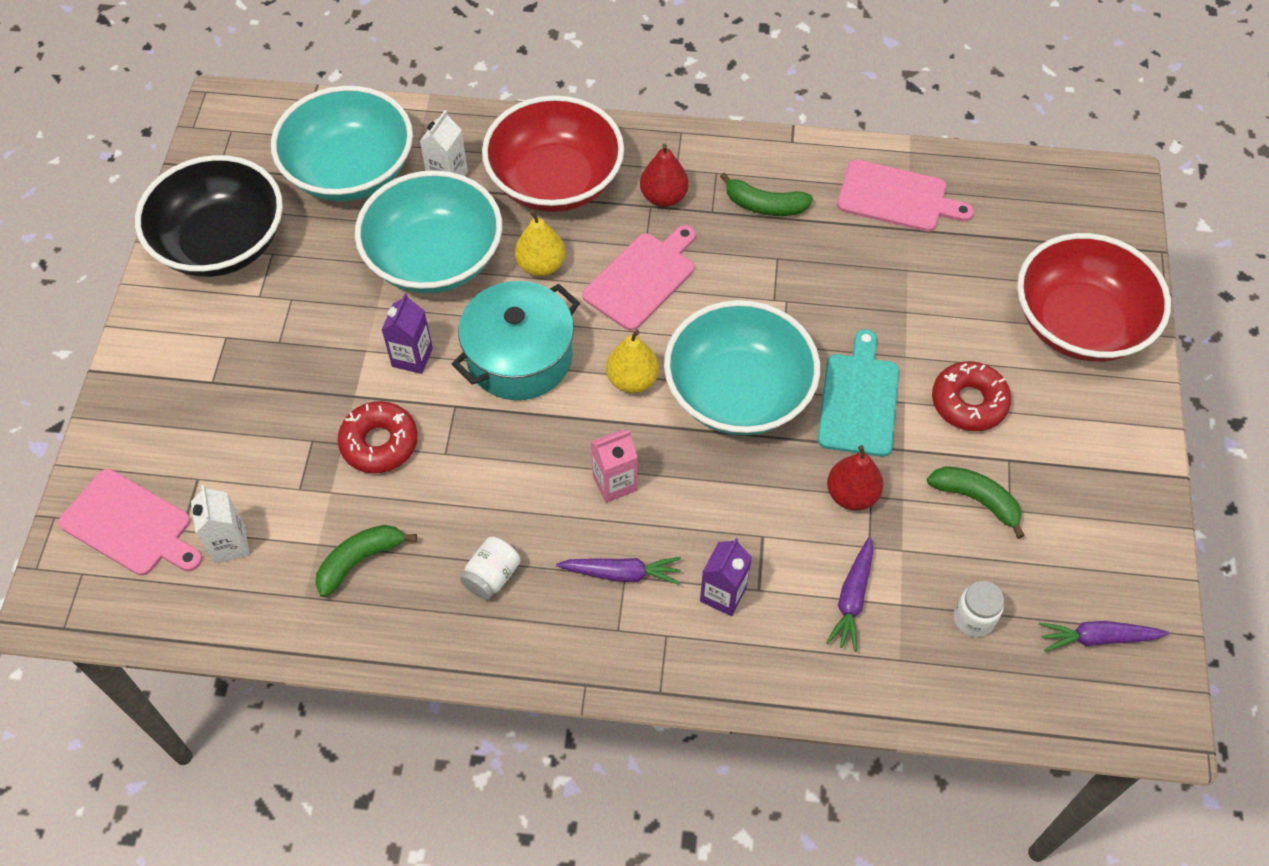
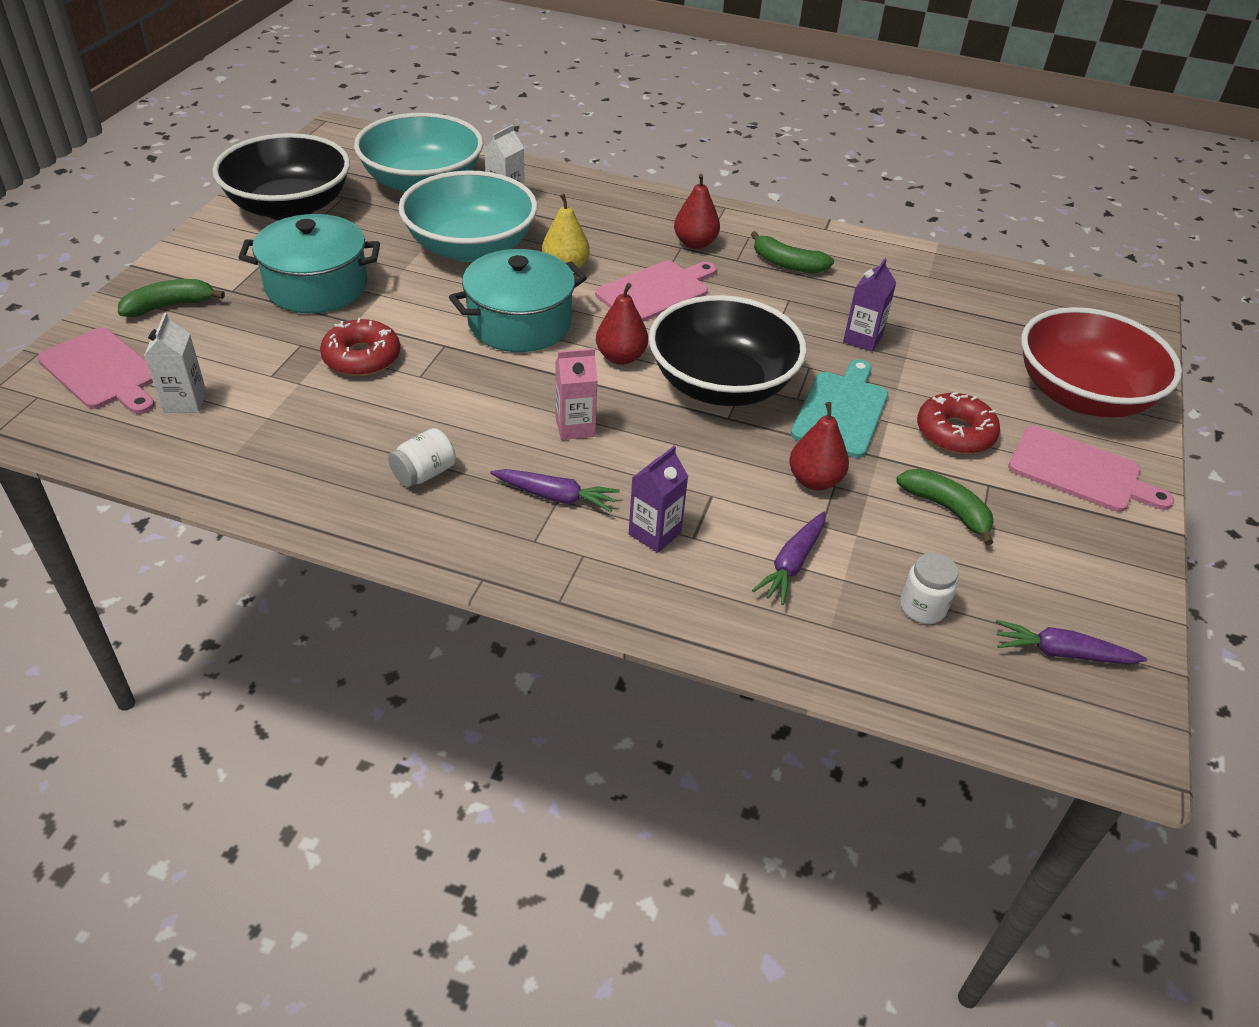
camera: 10 degrees right, 15 degrees down
(296, 355) = (316, 286): none -> turquoise pot
(360, 560) = (301, 437): green banana -> green banana (169, 306)
(412, 357) = (420, 306): purple carton -> purple carton (862, 339)
(555, 181) = (600, 218): red bowl -> none
(632, 380) = (621, 357): yellow pear -> red pear
(738, 393) = (721, 384): turquoise bowl -> black bowl
(896, 197) = (915, 279): pink cutting board -> pink cutting board (1080, 471)

